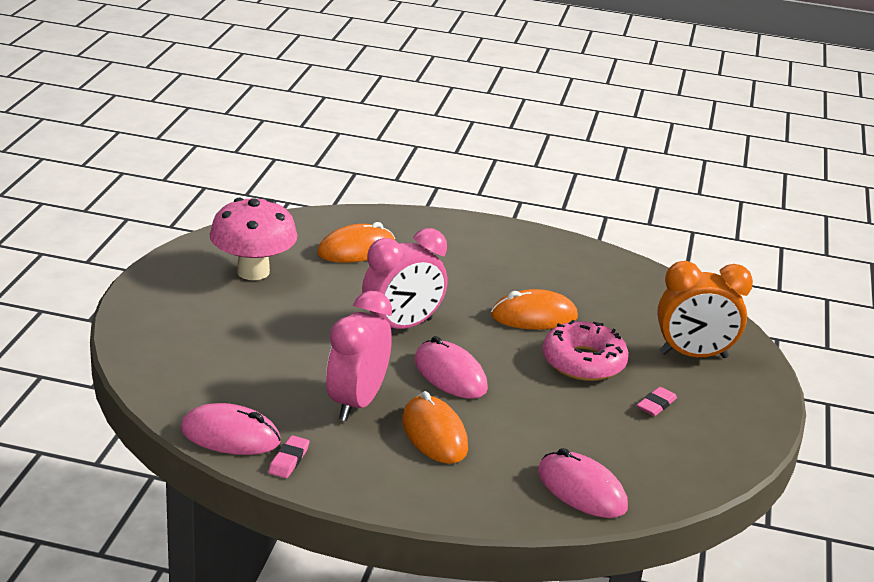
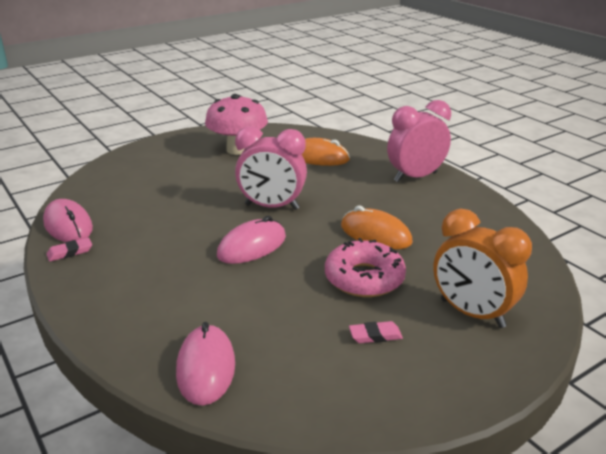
camera: 45 degrees right, 0 degrees up
(356, 403) = (165, 238): pink clock -> pink clock (415, 177)
(434, 434) = (176, 277): orange mouse -> none
(450, 375) = (252, 246): pink mouse -> pink mouse turned 45 degrees clockwise

